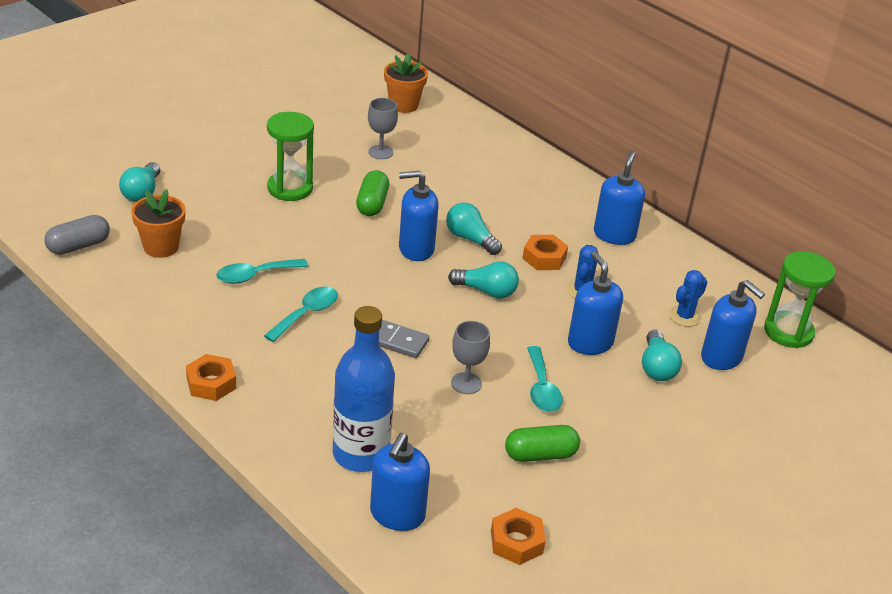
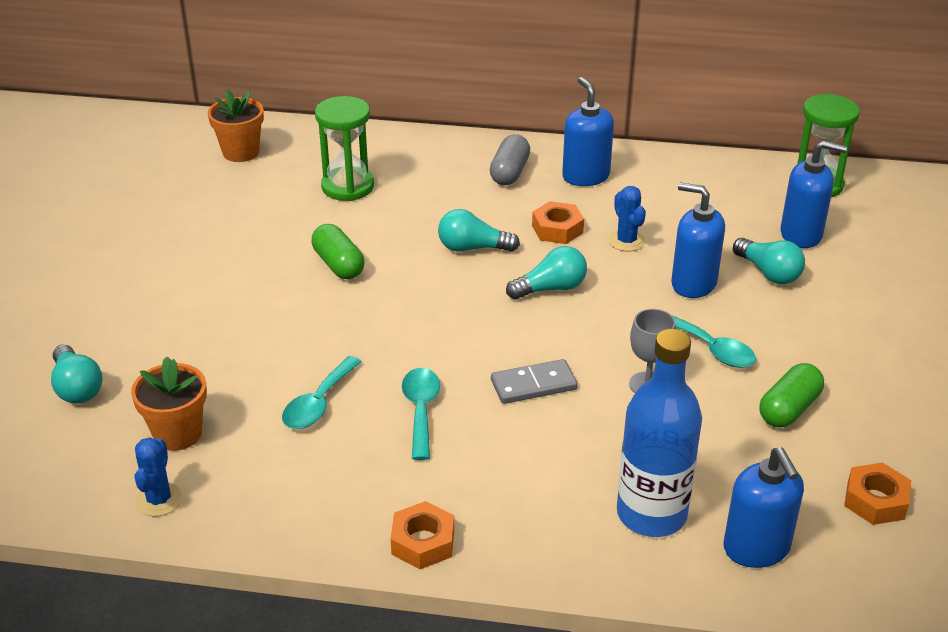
camera: 35 degrees left, 0 degrees up
(78, 246) = (79, 489): grey capsule -> grey capsule (509, 172)
(290, 188) = (236, 294): green hourglass -> green hourglass (347, 187)
(380, 152) = (279, 210): grey goblet -> none
(416, 249) = (437, 285): blue soap dispenser -> none
(684, 316) = (730, 216): blue cactus -> blue cactus (159, 500)

